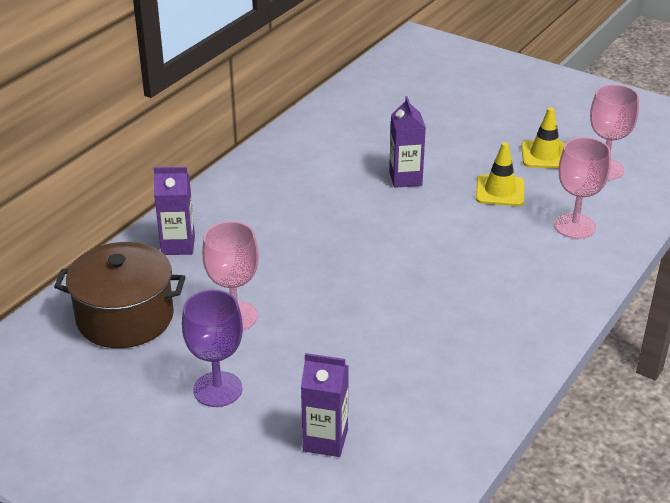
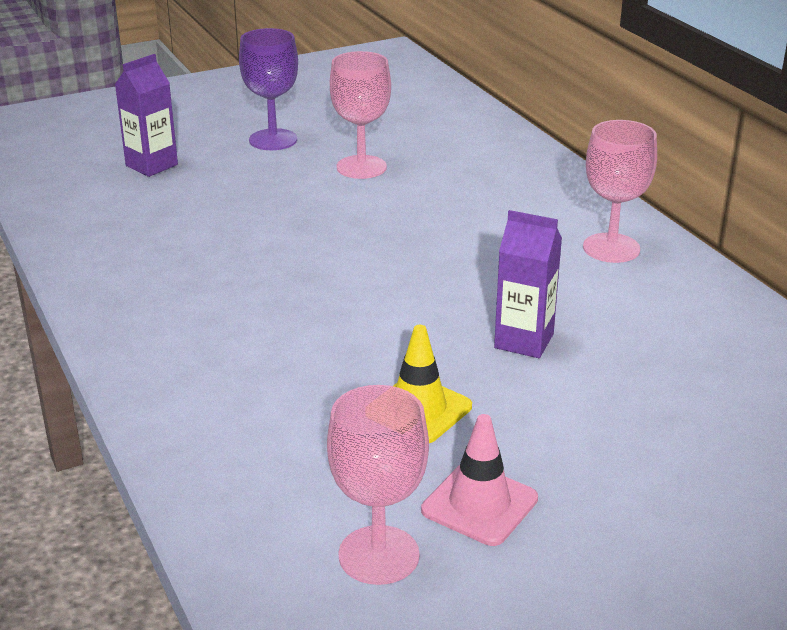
camera: 120 degrees right, 5 degrees down
(125, 317) = (419, 124): brown pot -> none
(178, 245) = (512, 166): purple carton -> none
(544, 155) = (479, 504): yellow traffic cone -> pink traffic cone
(574, 226) = (267, 439): pink goblet -> pink goblet (611, 248)

